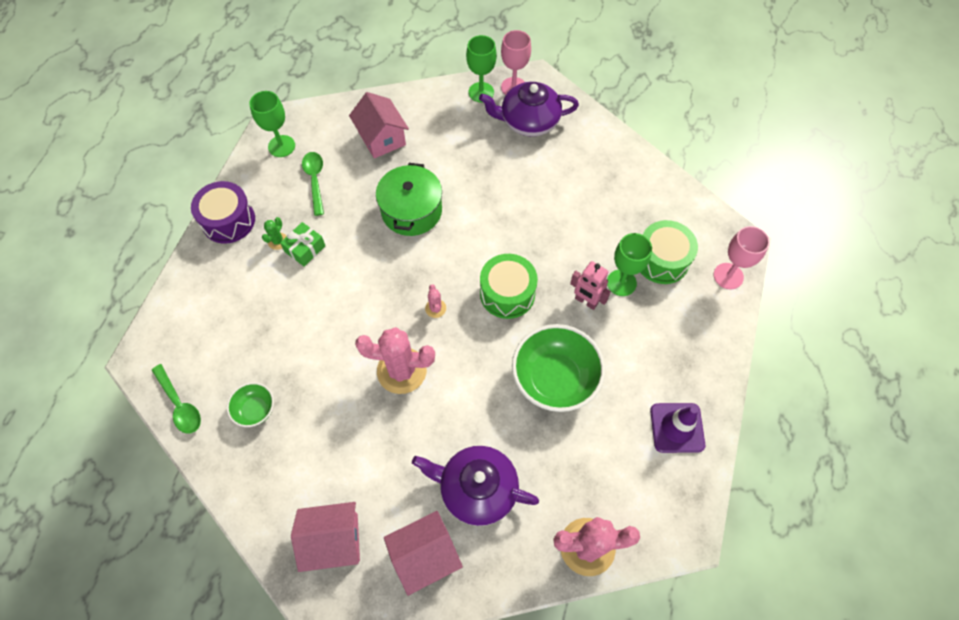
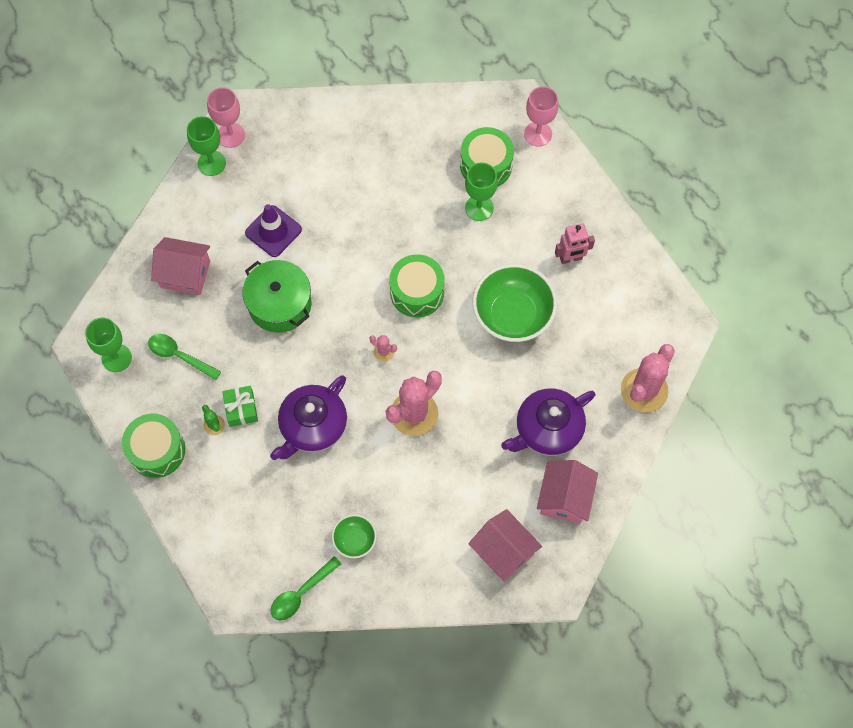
camera: 50 degrees left, 5 degrees up
(180, 404) = (301, 593): green spoon -> green spoon turned 135 degrees clockwise
(228, 221) = (157, 450): purple drum -> green drum
(333, 540) = (503, 551): pink house -> pink house turned 75 degrees counterclockwise
(528, 121) = (276, 152): purple teapot -> purple teapot (312, 426)
(586, 301) = (472, 244): pink robot -> pink robot (571, 258)
(677, 428) = (615, 267): purple traffic cone -> purple traffic cone (273, 231)

